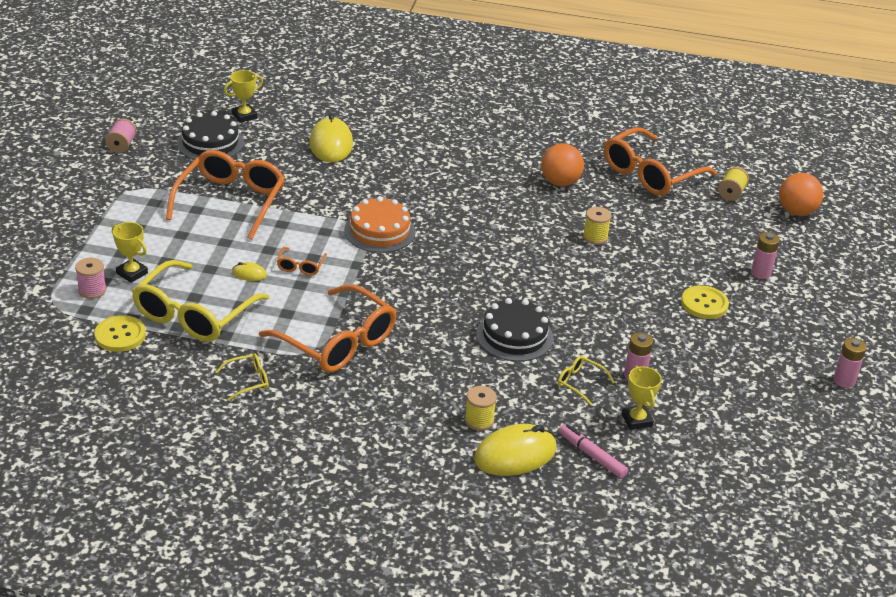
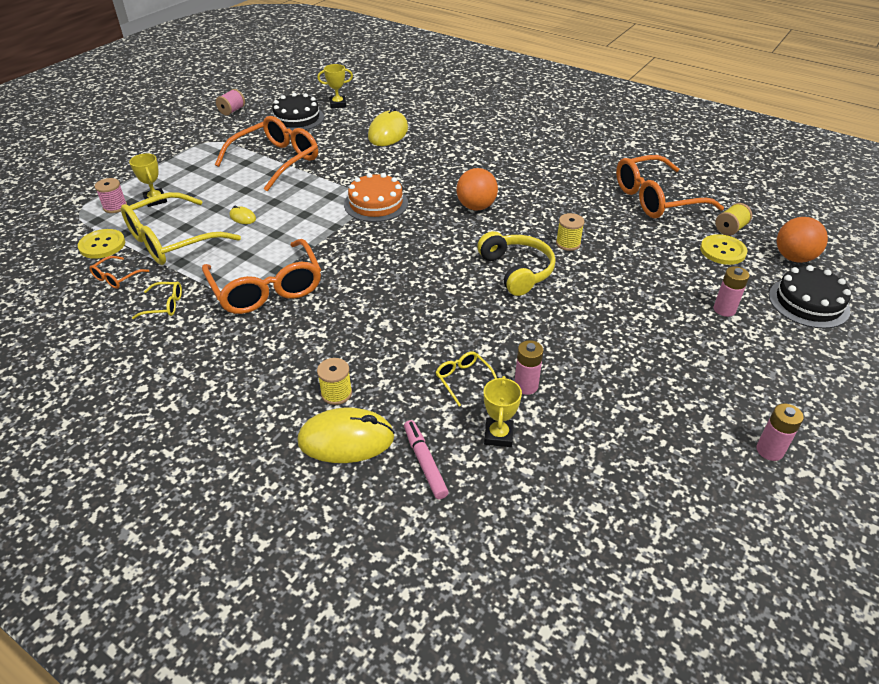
camera: 25 degrees right, 5 degrees up
(300, 266) = (288, 219): orange glasses -> orange glasses (116, 277)
(514, 336) = (430, 318): black cake -> black cake (808, 302)
(560, 182) = (564, 192): orange ball -> orange ball (476, 207)
(564, 274) = (517, 271): none -> yellow headphones
(704, 304) = (644, 328): yellow button -> yellow button (722, 251)

